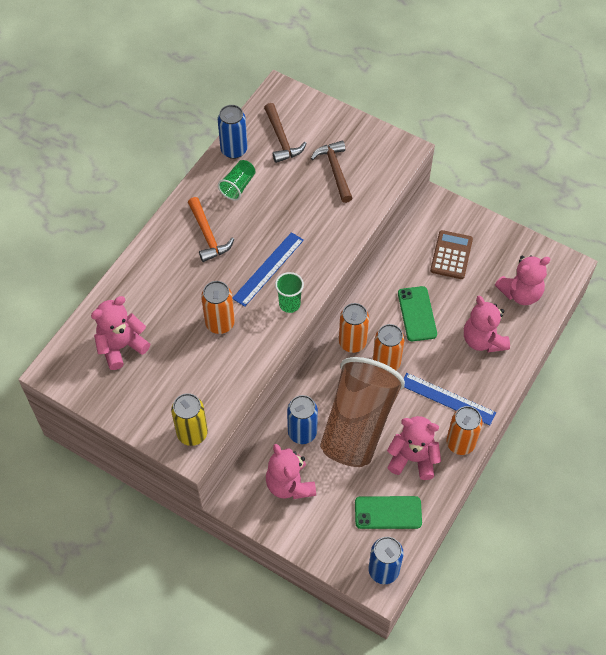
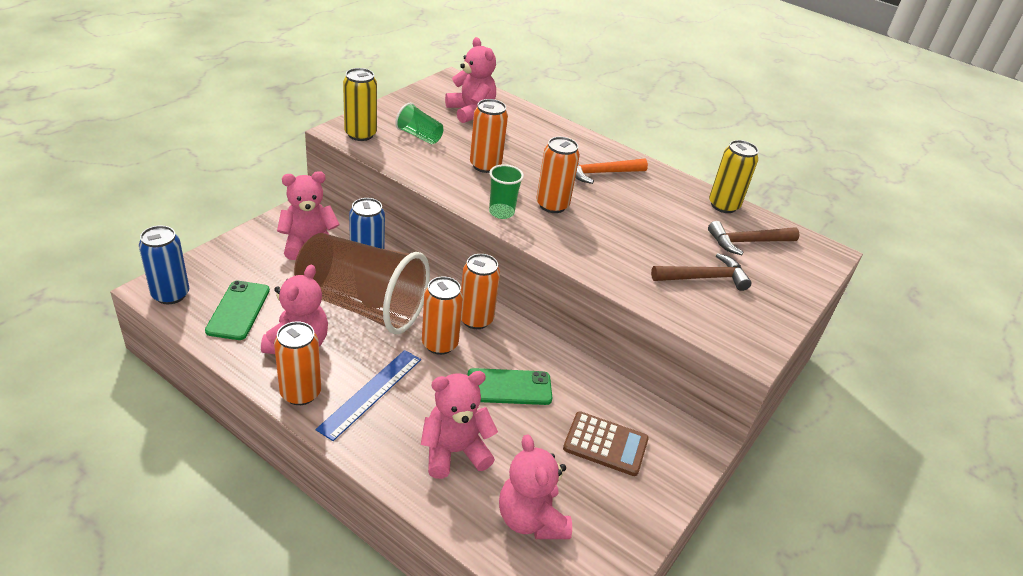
camera: 90 degrees right, 20 degrees down
(234, 150) = (723, 205): blue can -> yellow can
(238, 186) = (670, 201): green cup -> green cup (419, 136)
(268, 269) = (552, 205): blue ruler -> orange can

